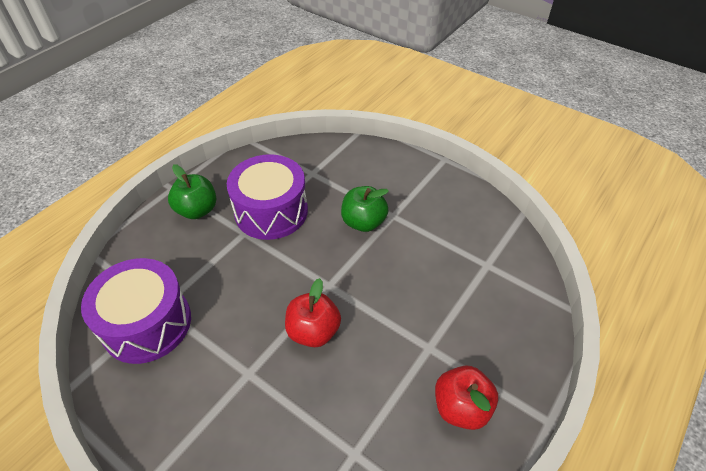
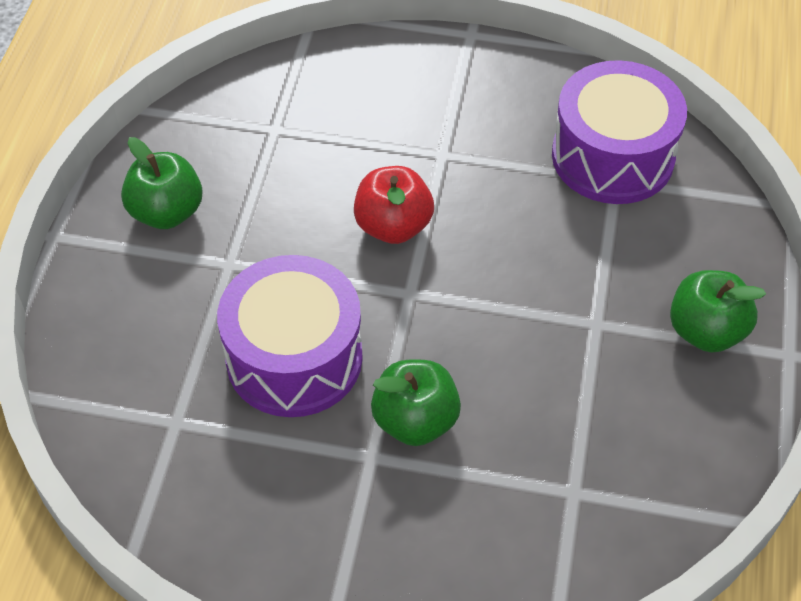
camera: 155 degrees right, 5 degrees up
(271, 211) = (584, 378): purple drum -> purple drum (294, 358)
(461, 407) = (167, 212): red apple -> green apple

